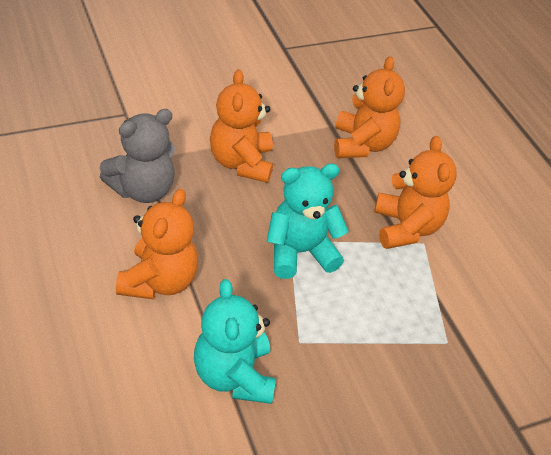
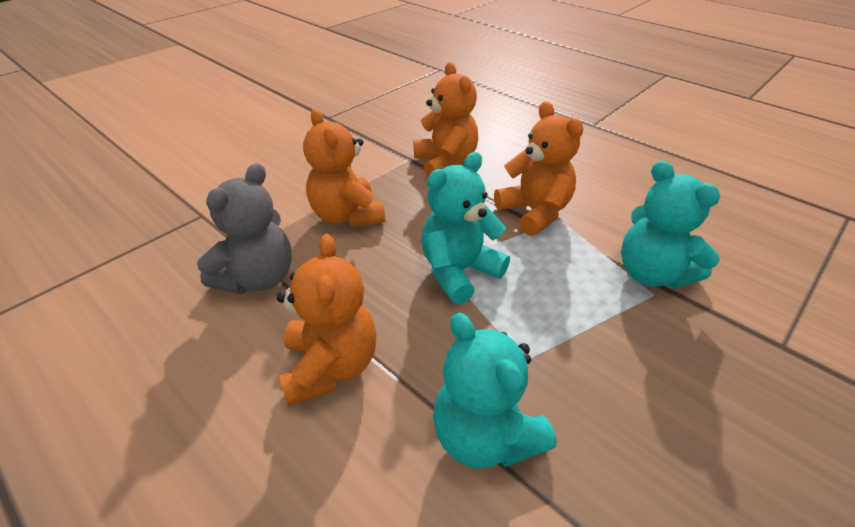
camera: 20 degrees left, 5 degrees down
(462, 326) = (651, 274): none -> turquoise teddy bear

